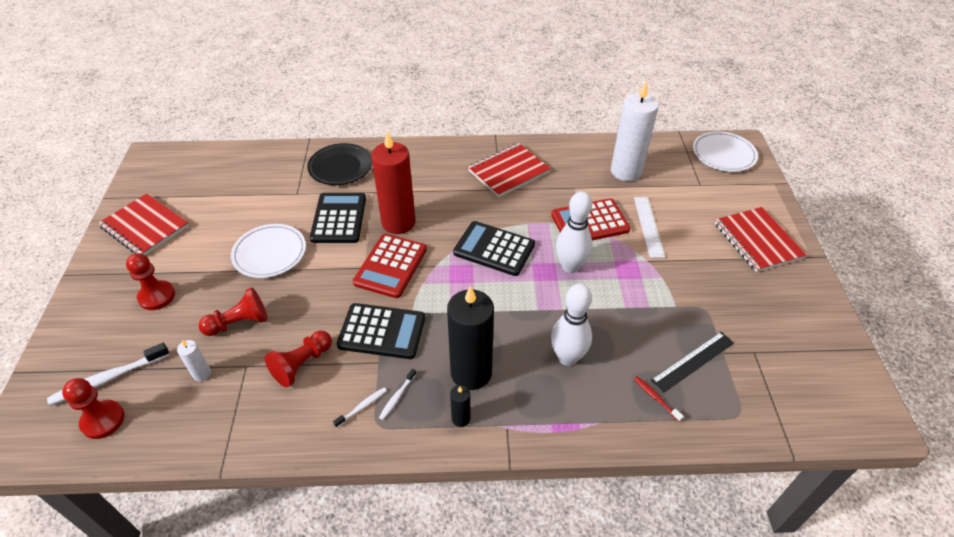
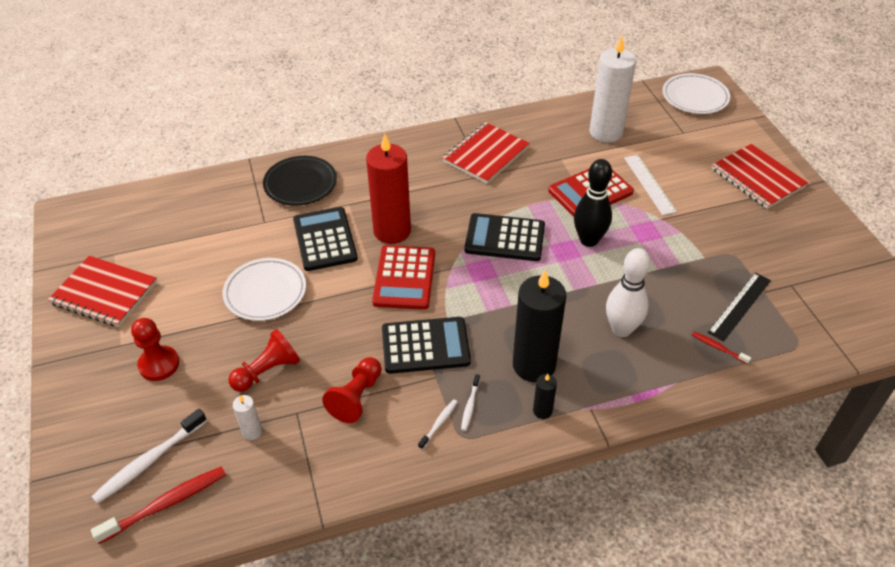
camera: 15 degrees left, 0 degrees up
(103, 420) = (166, 504): red pawn -> red toothbrush
(570, 266) = (589, 240): white bowling pin -> black bowling pin

